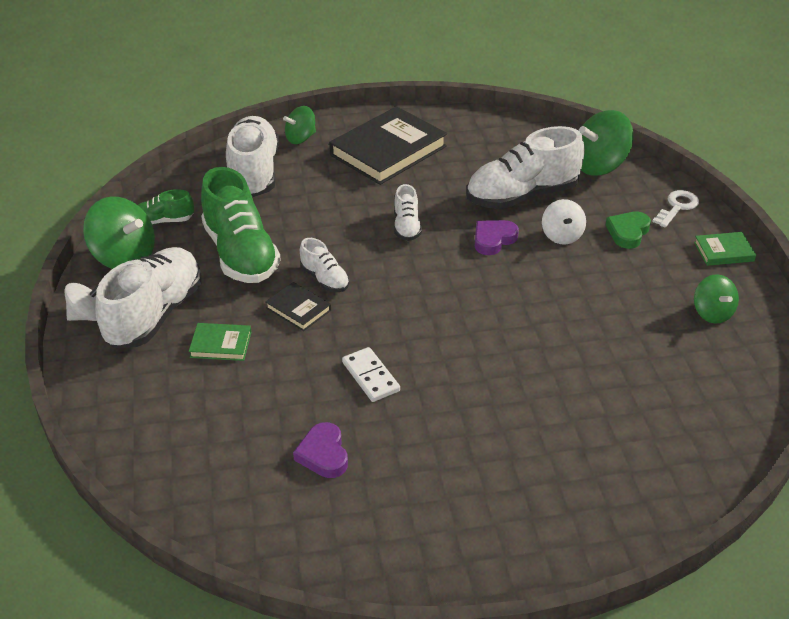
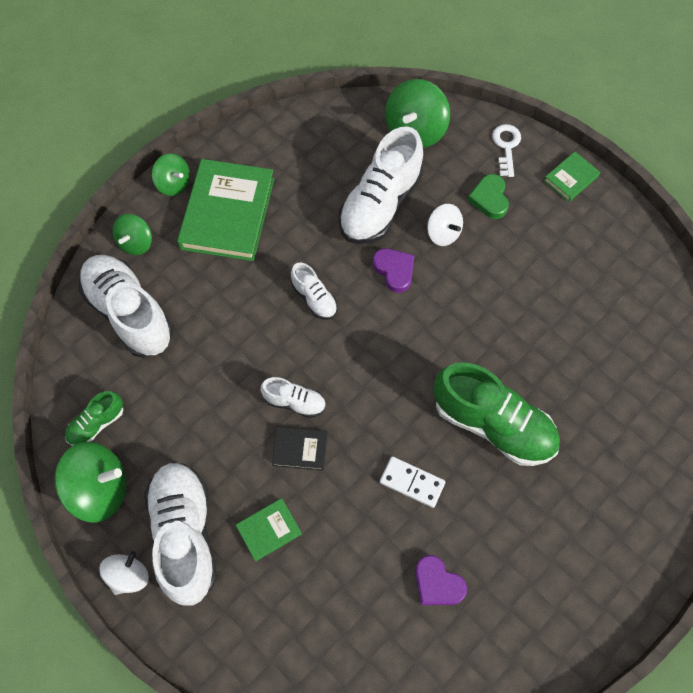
camera: 35 degrees left, 25 degrees up
(241, 254) = (200, 418): green shoe -> green shoe (493, 424)
(388, 151) = (227, 213): black book -> green book
(493, 239) = (394, 270): purple heart -> purple heart turned 135 degrees clockwise
(712, 313) = (604, 252): green spinning top -> green spinning top (174, 184)

